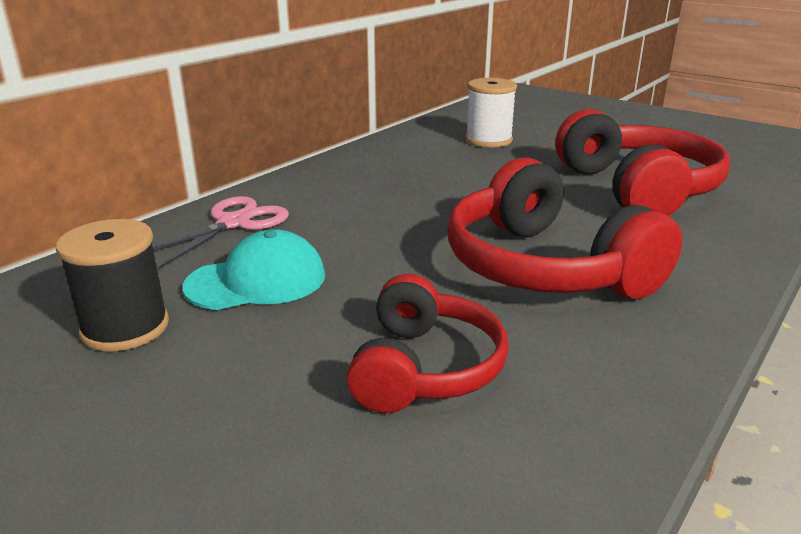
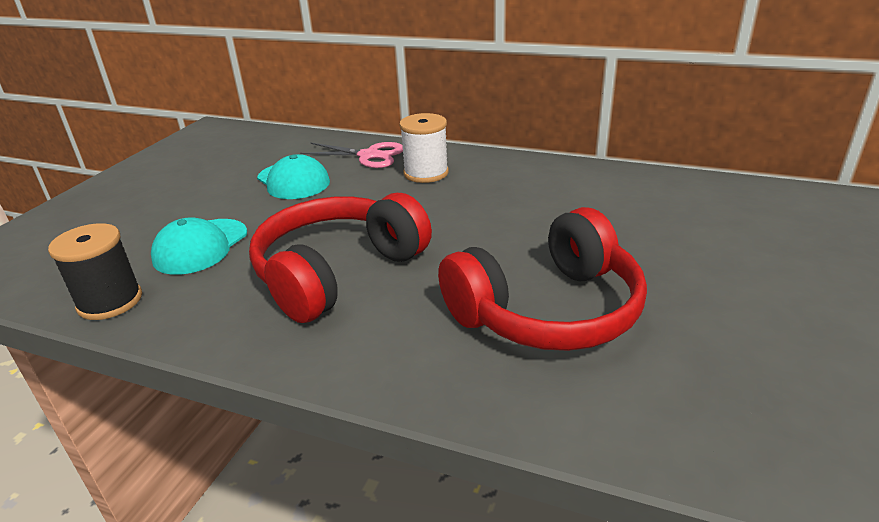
camera: 75 degrees right, 5 degrees up
(125, 328) = (239, 165): black spool -> black spool (110, 301)
(425, 368) = (200, 246): red headphones -> turquoise cap
(488, 140) = (628, 210): white spool -> white spool (426, 173)

